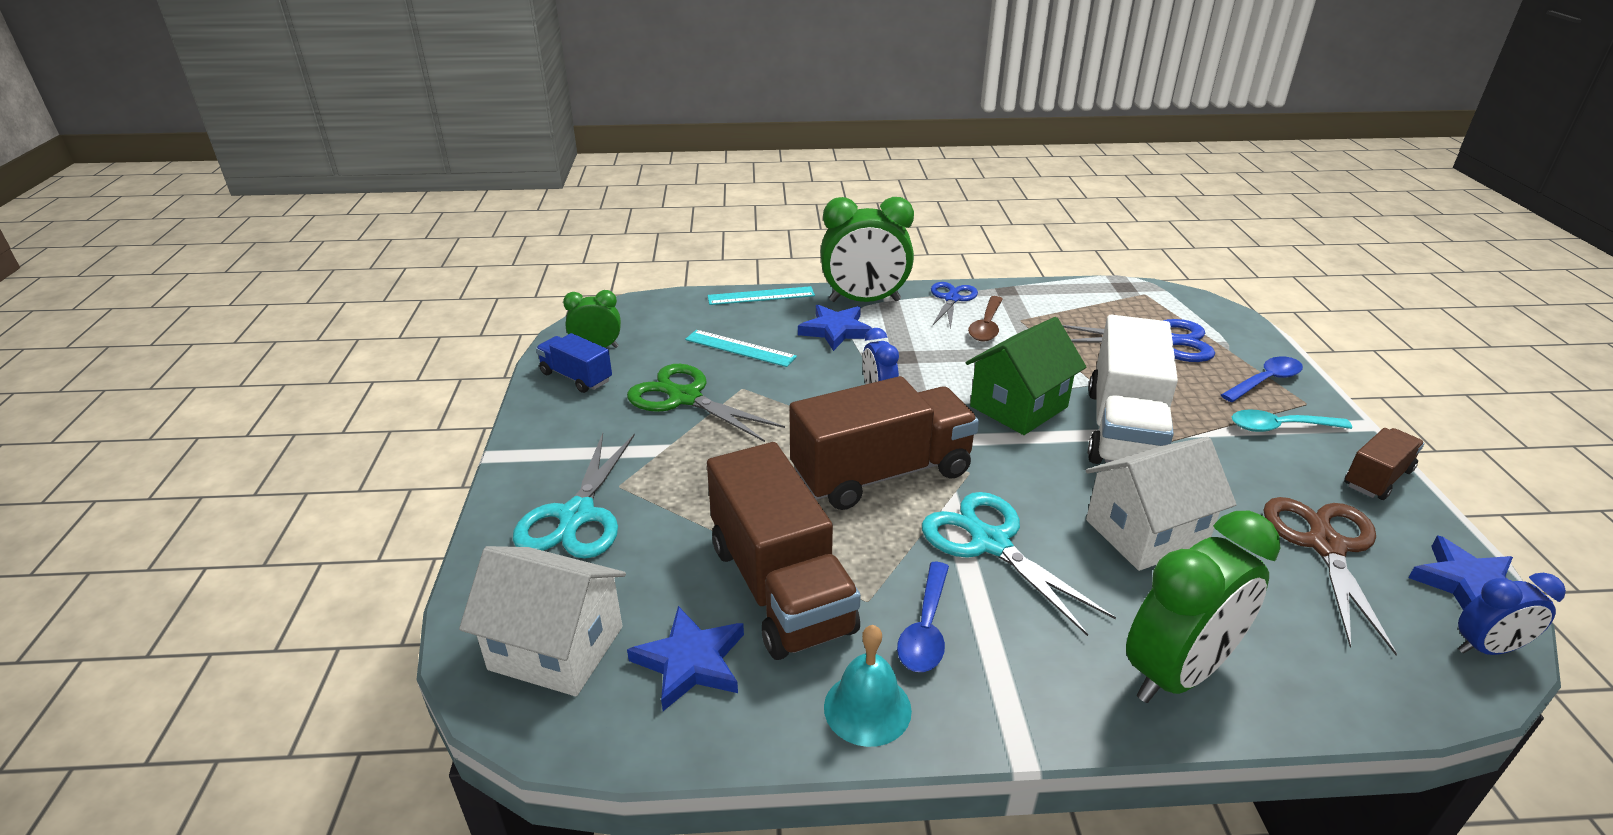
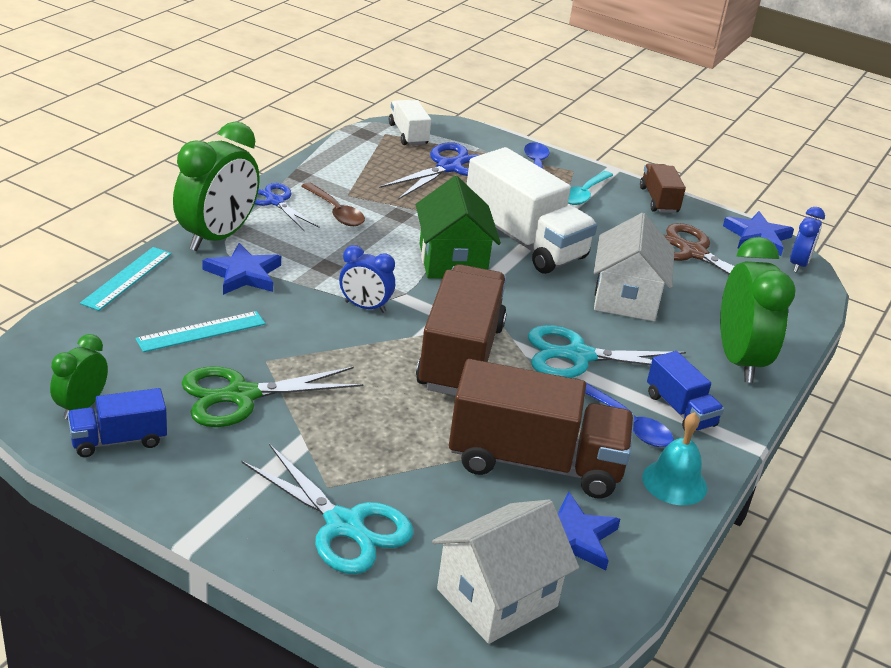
camera: 60 degrees left, 0 degrees up
(1005, 659) = (680, 410): none -> blue truck
(1167, 303) = (408, 134): none -> white truck

